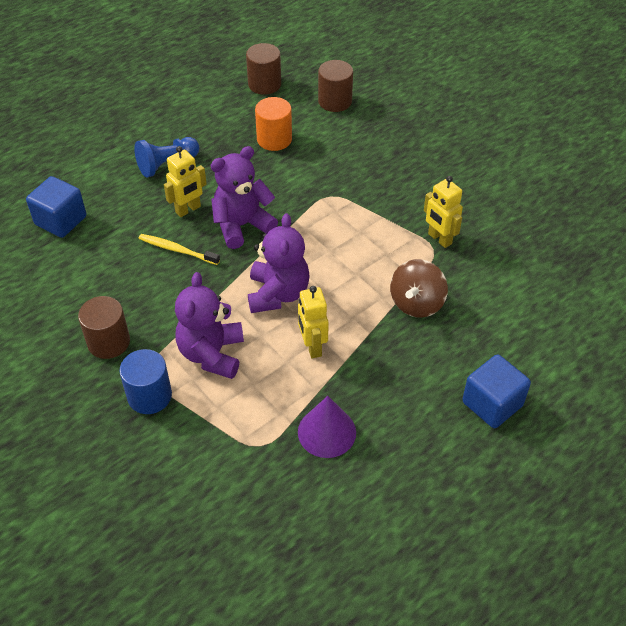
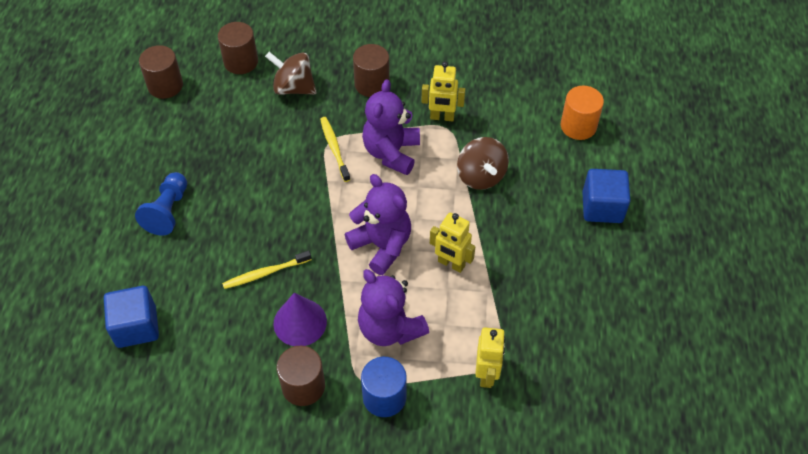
camera: 45 degrees left, 5 degrees up
(188, 209) = (233, 234): yellow robot -> yellow robot (487, 374)
(242, 225) = (291, 215): purple teddy bear -> purple teddy bear (391, 152)
(274, 139) = (231, 127): orange cylinder -> orange cylinder (578, 126)
(327, 432) = (529, 314): purple cone -> purple cone (300, 322)
(328, 203) = (334, 148): none -> yellow toothbrush
(350, 143) = (293, 88): none -> brown spinning top
(413, 178) = (372, 84): none -> brown cylinder

